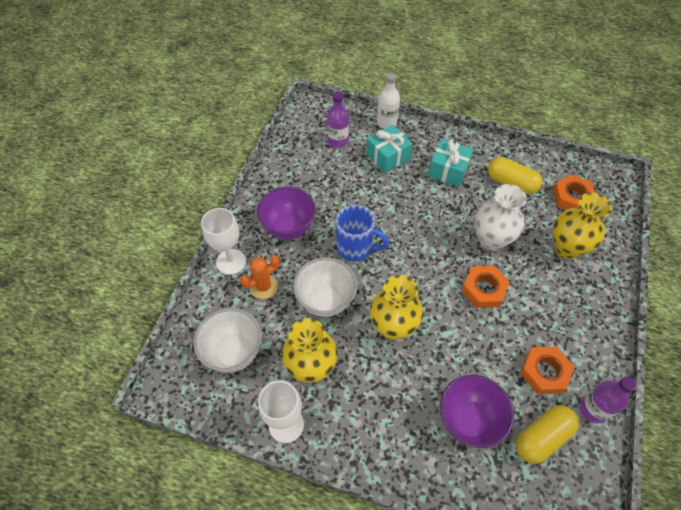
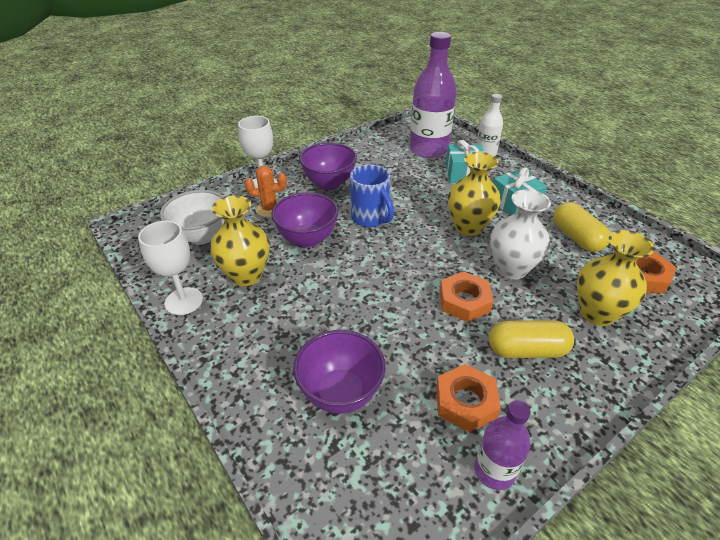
camera: 35 degrees right, 15 degrees down
(326, 300) = (307, 239): white bowl -> purple bowl
(338, 141) = (428, 149): purple bottle -> purple bottle, size x1.84
(393, 327) = (345, 284): yellow vase -> yellow vase (468, 227)
(542, 437) = (405, 457): yellow capsule -> yellow capsule (526, 350)

